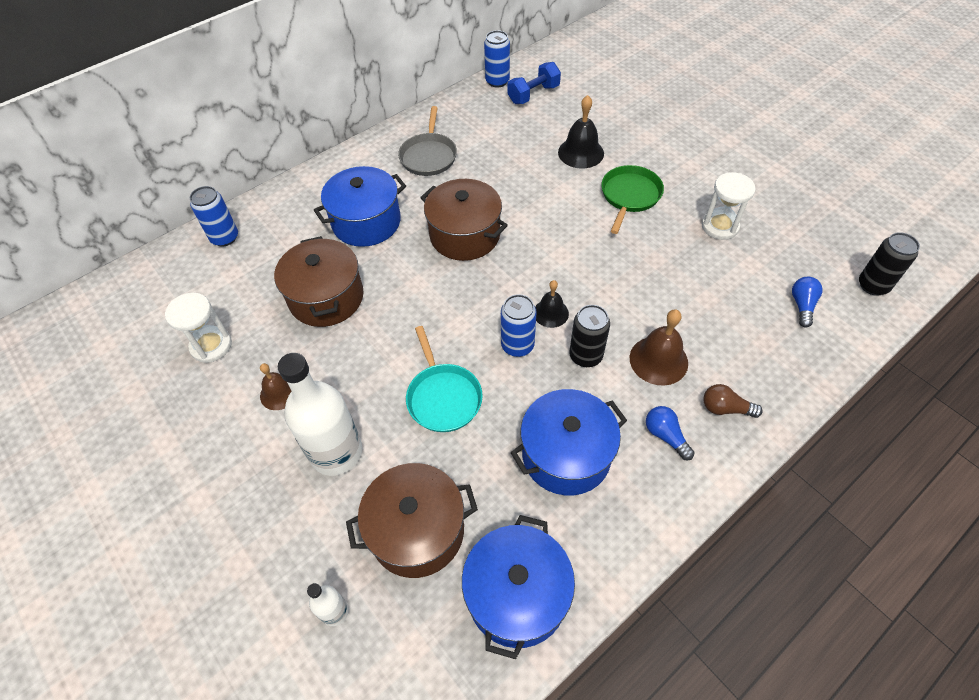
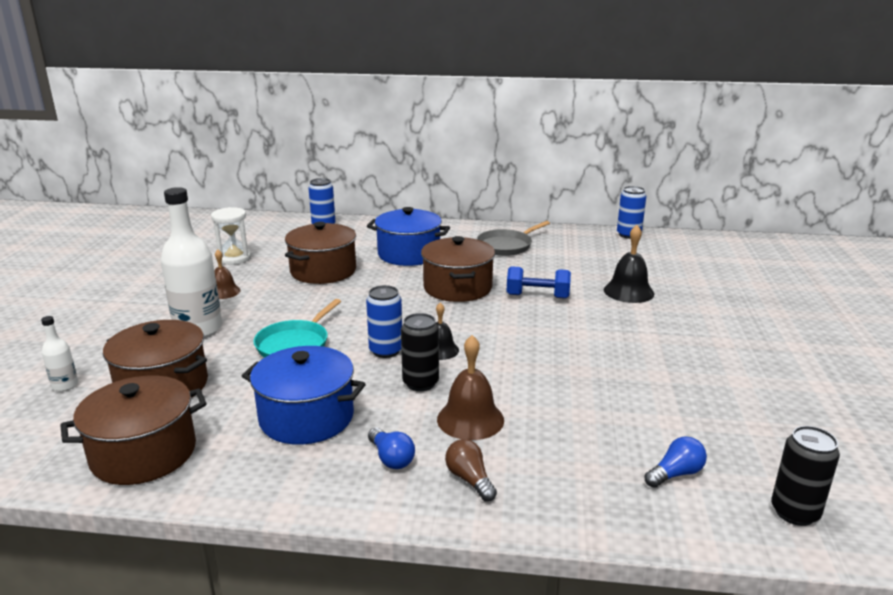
camera: 45 degrees right, 30 degrees down
(517, 595) = (144, 453): blue pot -> brown pot
(533, 94) = (646, 251): blue dumbbell -> blue dumbbell (537, 296)
(630, 196) = (627, 329): green pan -> none
(665, 436) = (391, 458): blue light bulb -> blue light bulb turned 135 degrees clockwise
(719, 226) = (682, 385): white hourglass -> none

